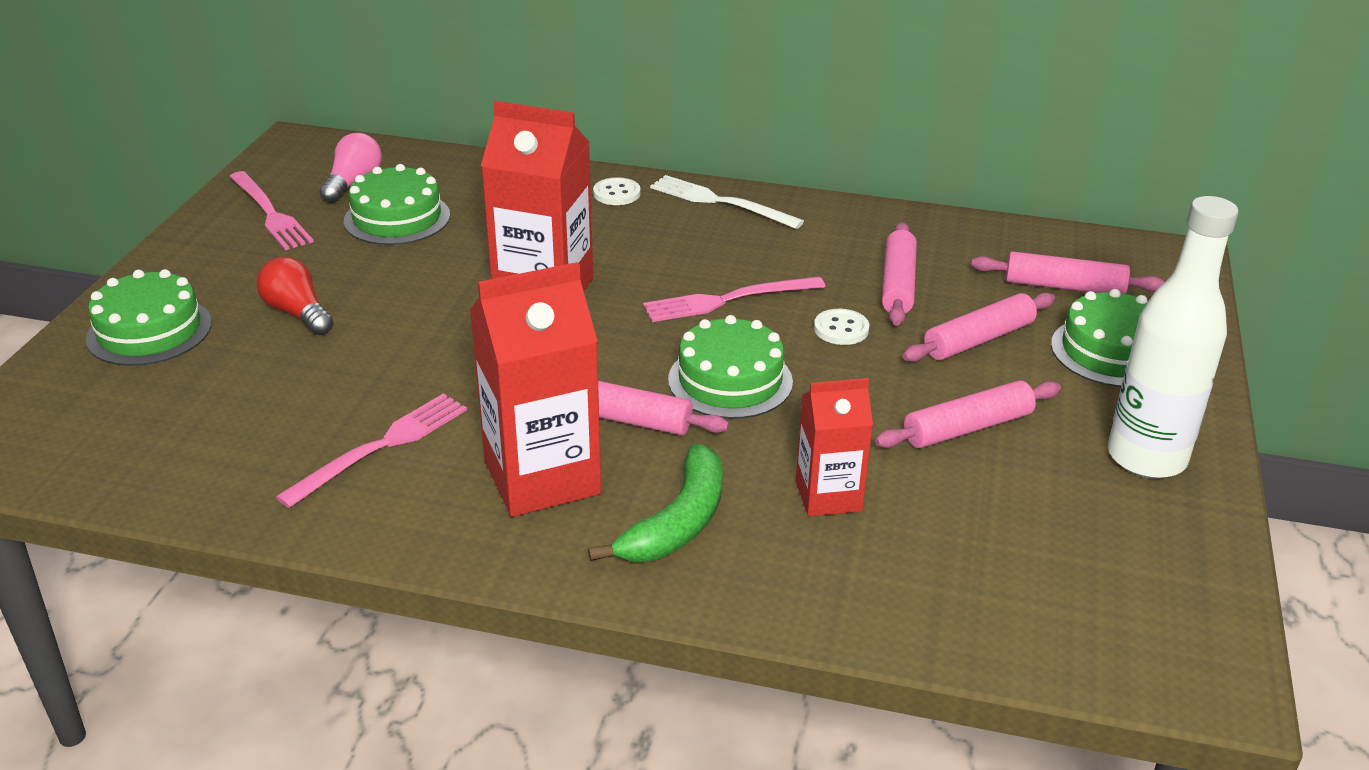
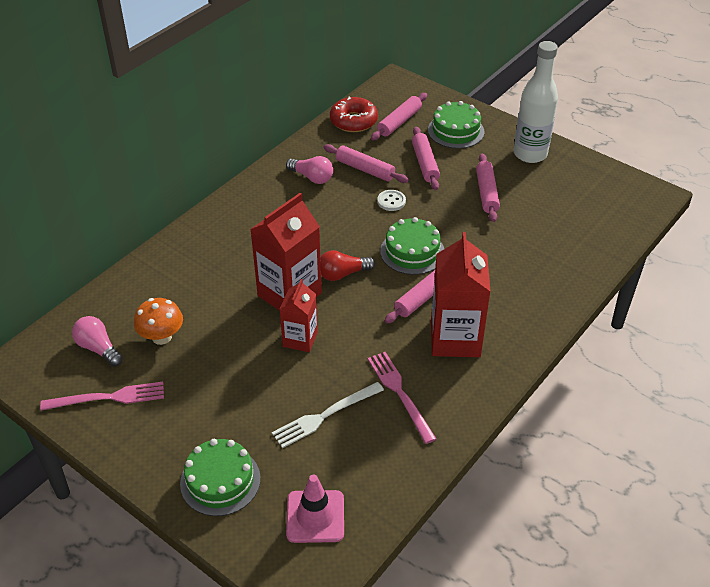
camera: 65 degrees left, 10 degrees up
(100, 427) = (315, 516): none -> pink traffic cone
(297, 313) = (245, 405): red light bulb -> red light bulb (342, 274)
(397, 218) = (161, 337): green cake -> orange mushroom
(616, 193) = (203, 236): white button -> none
(678, 522) = (509, 302): green banana -> none
(721, 202) = (244, 200): white fork -> white fork (325, 415)
(728, 300) = (342, 229): pink fork -> none
(828, 242) = (312, 177): none -> pink light bulb
(828, 496) = (512, 250): red carton -> red carton (300, 339)
(1012, 243) = (353, 121): none -> red donut

